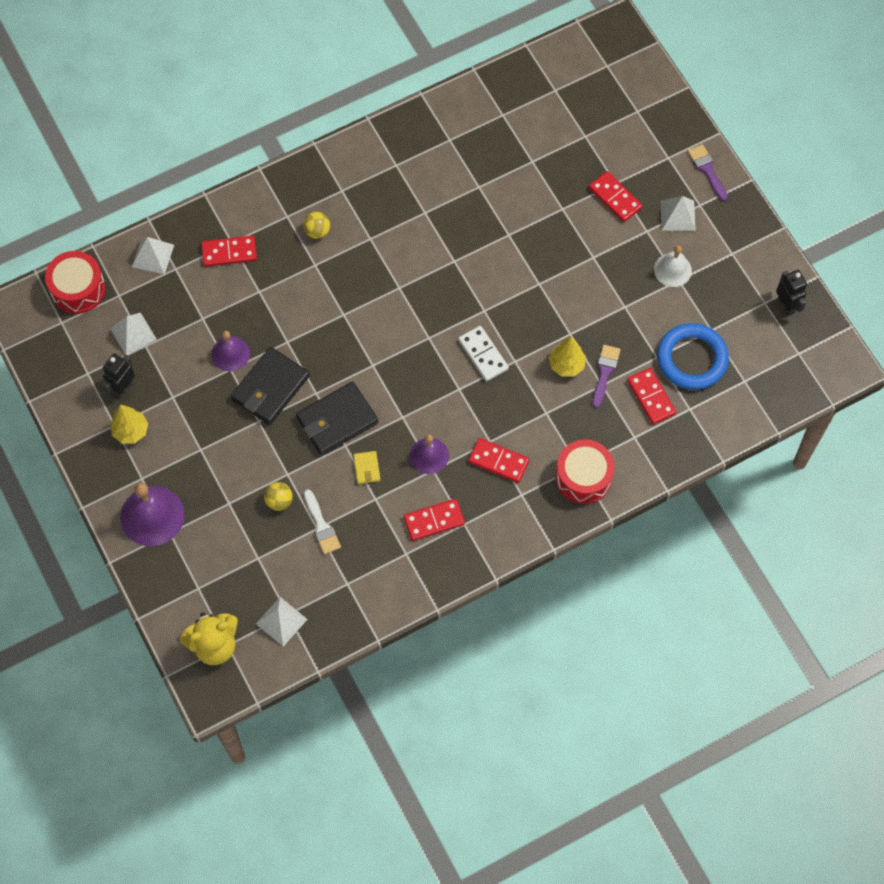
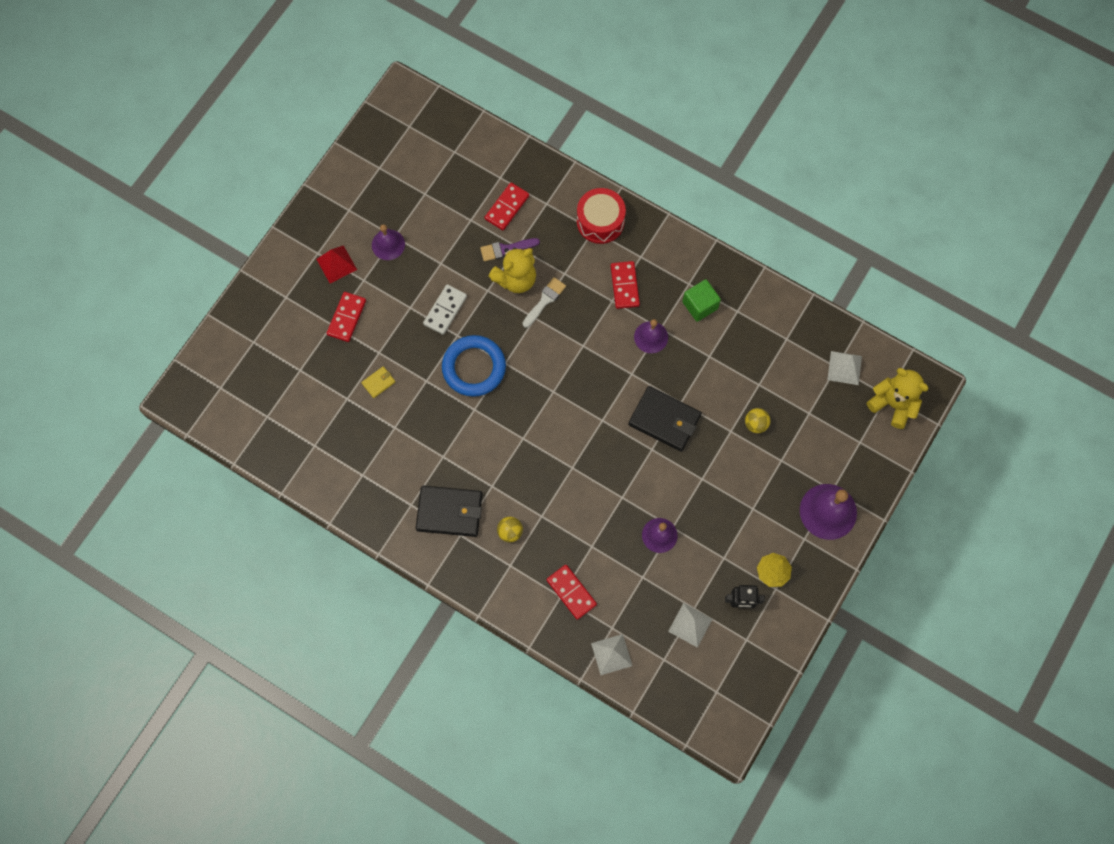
camera: 120 degrees left, 5 degrees up
(78, 289) = (679, 698): red drum -> none
(270, 388) = (669, 486): black wallet -> black wallet (449, 512)
(321, 526) = (755, 382): white brush -> white brush (545, 300)
(367, 468) = (689, 376): yellow wallet -> yellow wallet (378, 382)
(434, 521) = (700, 305): red domino -> green cube
(483, 355) = (543, 343): white domino -> white domino (445, 310)
(566, 365) = (516, 279): yellow tree -> yellow teddy bear
(672, 270) = (388, 244): white bell -> purple bell
(677, 215) = (336, 264): white pyramid -> red pyramid
(692, 359) = (458, 195): blue ring -> blue ring (474, 367)
(707, 170) = (282, 262): purple brush -> none
(786, 305) = (373, 152): black robot -> none

